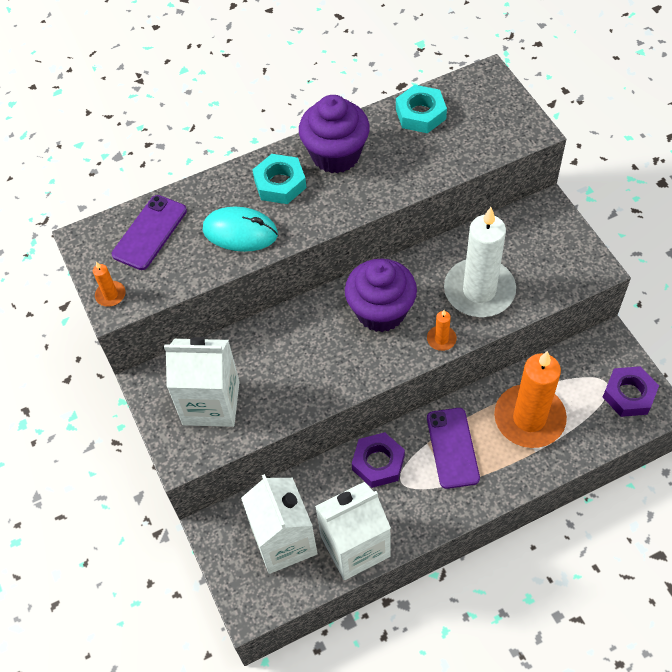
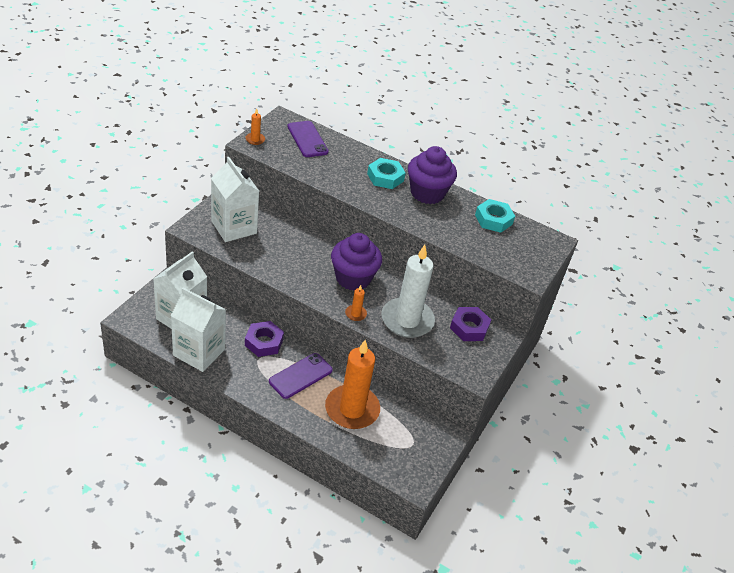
camera: 45 degrees right, 15 degrees down
(150, 232) = (307, 139): purple phone -> purple phone turned 75 degrees clockwise
(240, 232) = (337, 173): turquoise mouse -> none
(628, 395) = (412, 461): purple nut -> purple nut (469, 327)

